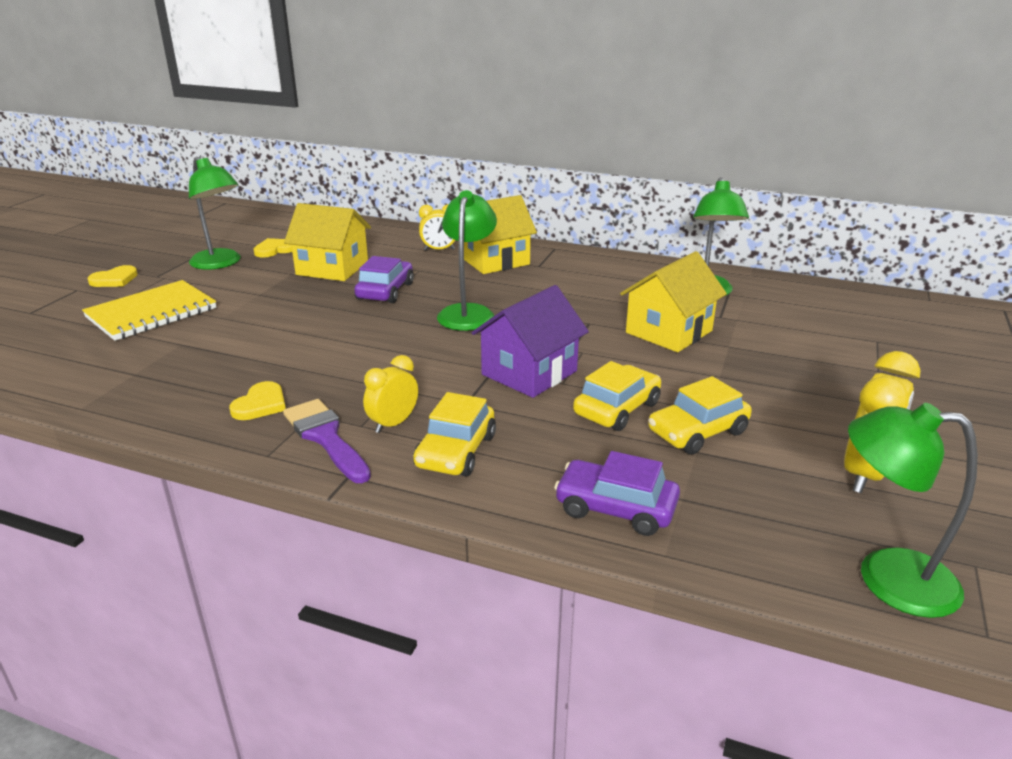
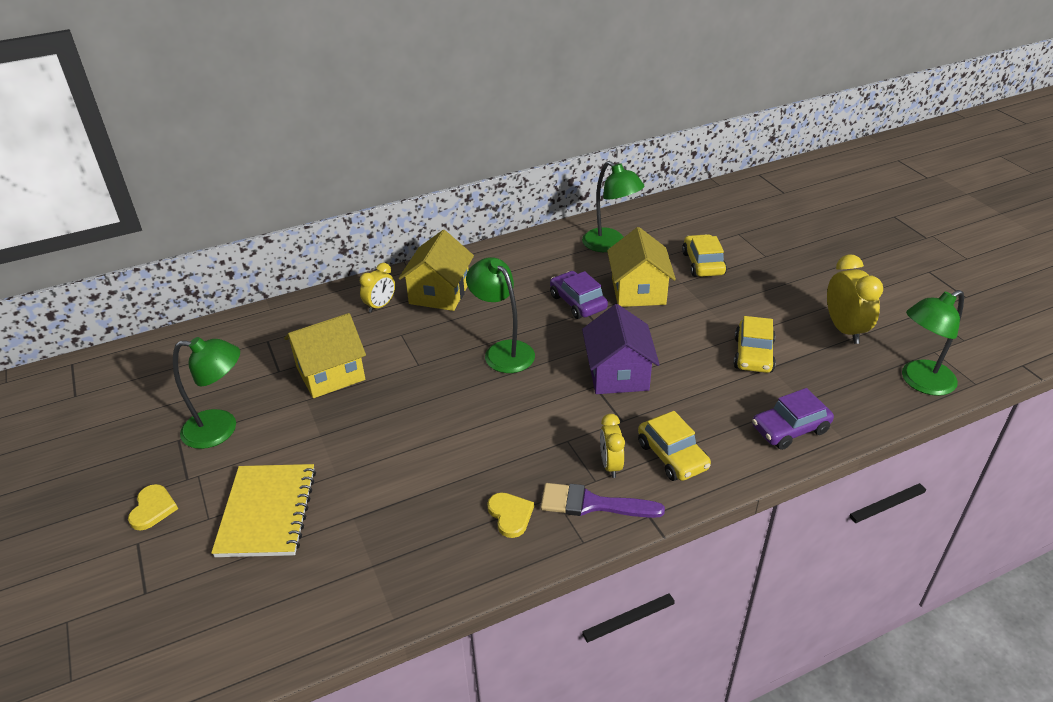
camera: 45 degrees left, 10 degrees up
(274, 250) = (242, 386): yellow heart -> none
(385, 291) = (414, 369): purple car -> purple car (578, 302)
(617, 409) = (698, 367): yellow car -> yellow car (703, 263)

